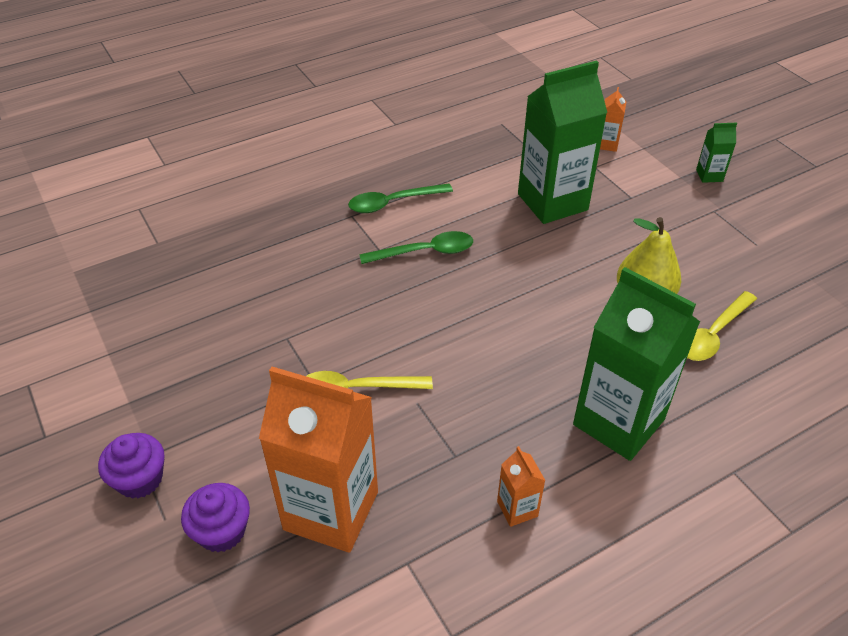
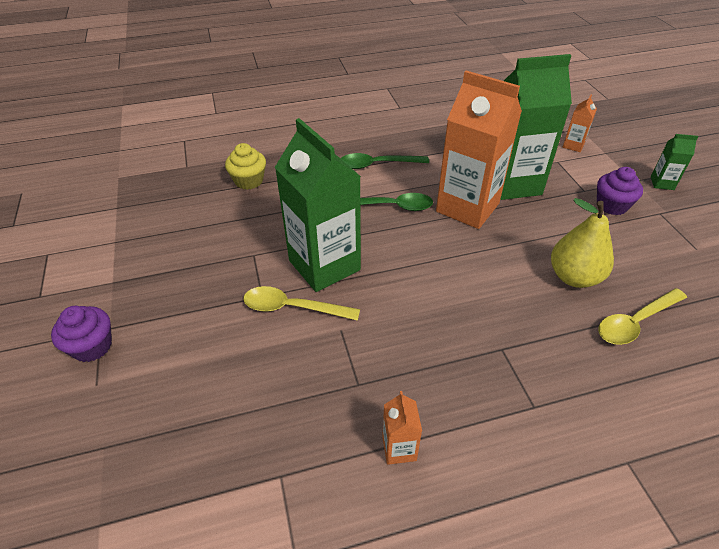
camera: 15 degrees right, 0 degrees up
(222, 531) = (136, 406): purple cupcake -> purple cupcake (611, 205)
(245, 248) = (249, 181): none -> yellow cupcake
(331, 510) = (232, 410): orange carton -> orange carton (467, 207)
(618, 422) = (521, 386): green carton -> green carton (324, 265)

